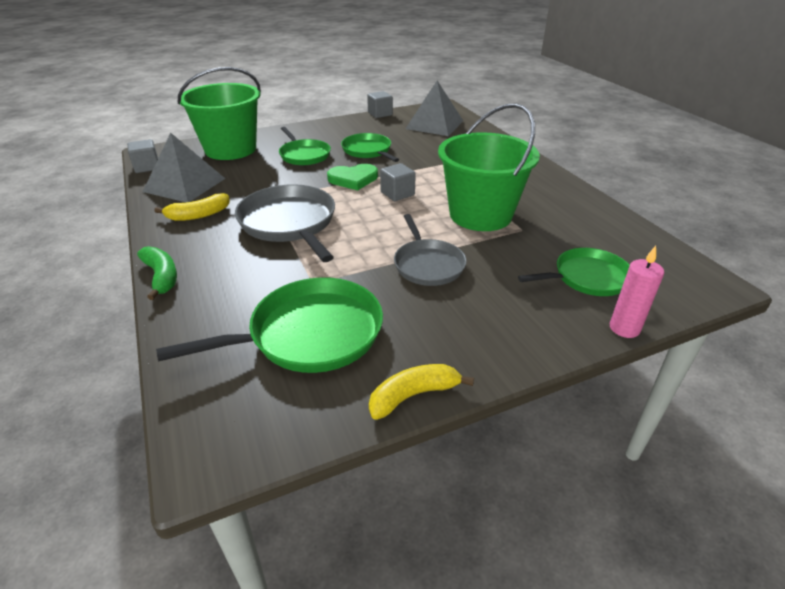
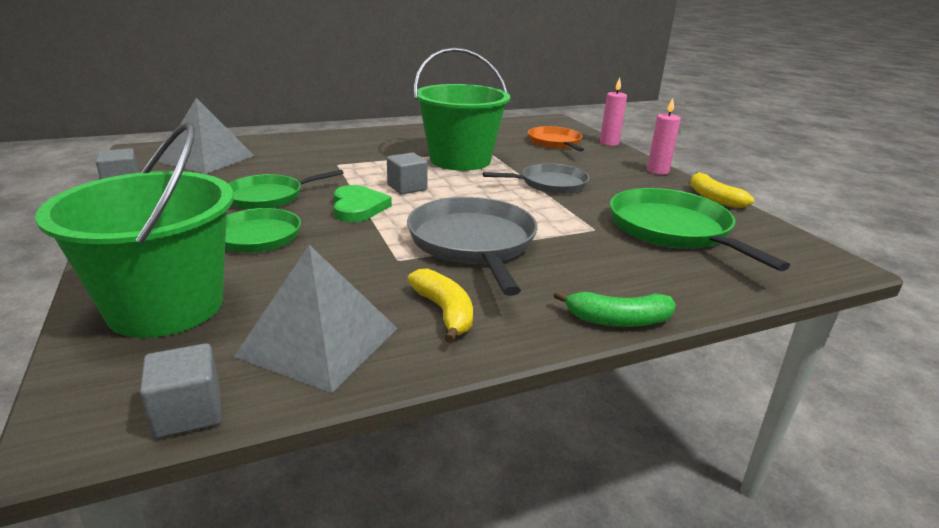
camera: 90 degrees left, 10 degrees down
(162, 277) = (618, 320): green banana -> green banana turned 150 degrees counterclockwise
(289, 223) = (473, 243): grey pan -> grey pan turned 105 degrees clockwise
(509, 359) = (657, 171): none -> pink candle
(587, 278) = (555, 143): green pan -> orange pan

